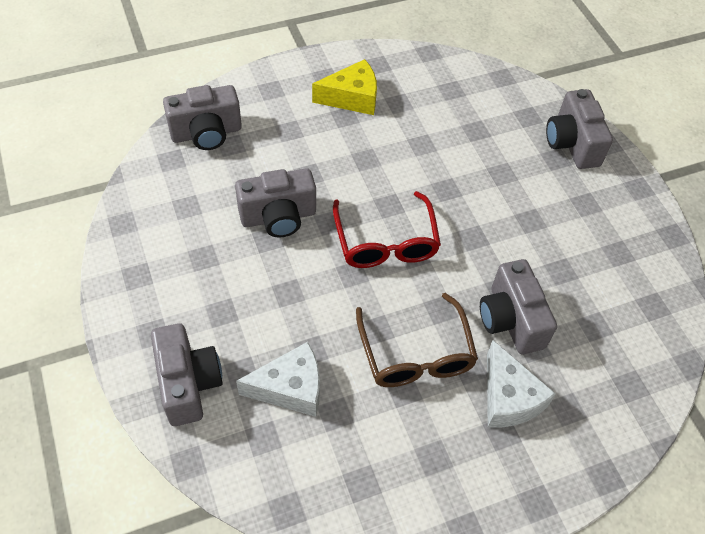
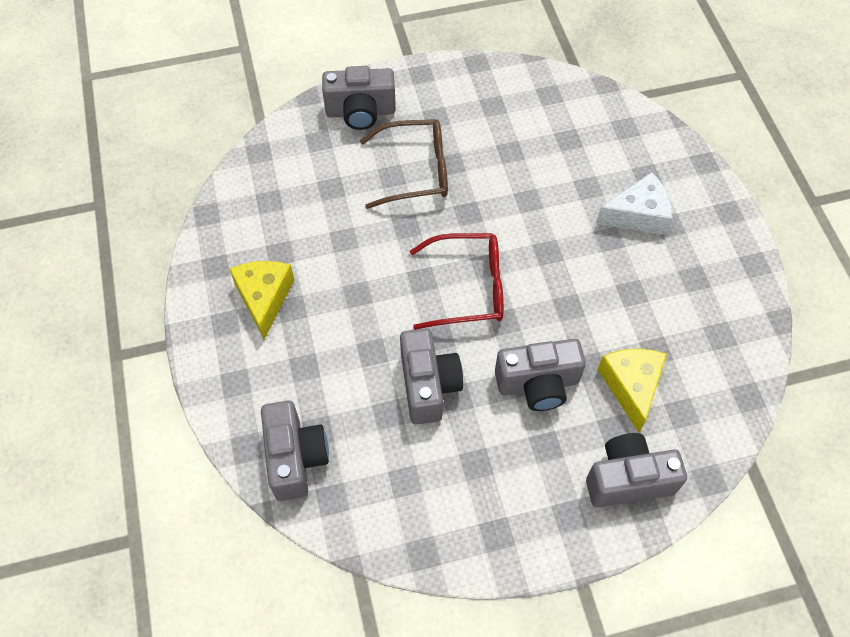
camera: 80 degrees left, 5 degrees up
(290, 388) = (631, 386): white cheese -> yellow cheese
(416, 354) = (595, 278): brown glasses -> brown glasses (415, 171)
(510, 320) = (561, 199): grey camera -> grey camera (538, 384)

